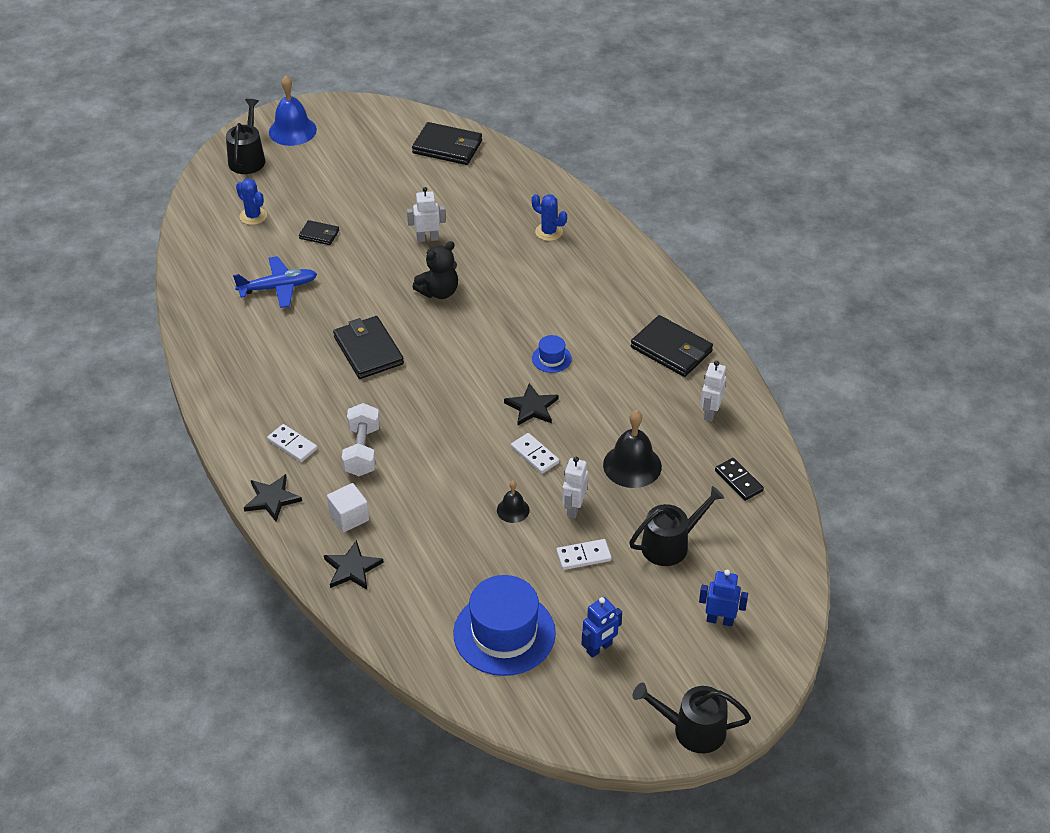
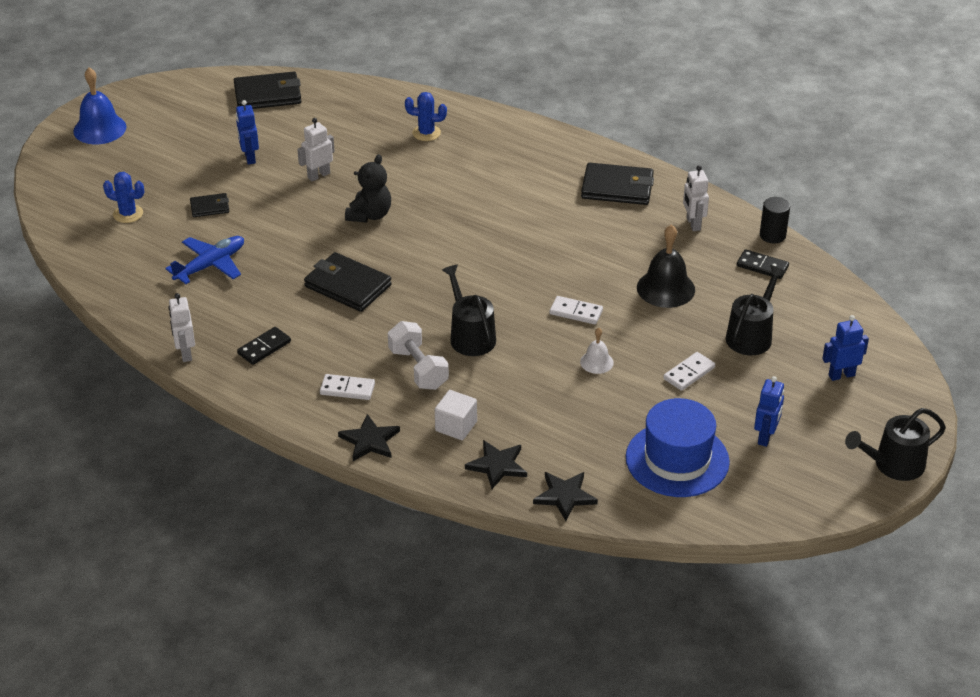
camera: 30 degrees left, 5 degrees down
(248, 158) = (75, 167): black watering can -> black watering can (470, 336)
(259, 379) = (264, 348): none -> black domino
(386, 201) = (249, 158): none -> blue robot
(513, 510) = (596, 362): black bell -> white bell
(532, 407) = (539, 276): black star -> black star (564, 496)
(551, 358) = (521, 232): blue hat -> none
(574, 508) = (647, 340): white robot -> white robot (185, 353)
(774, 454) = (772, 235): none -> black cylinder

